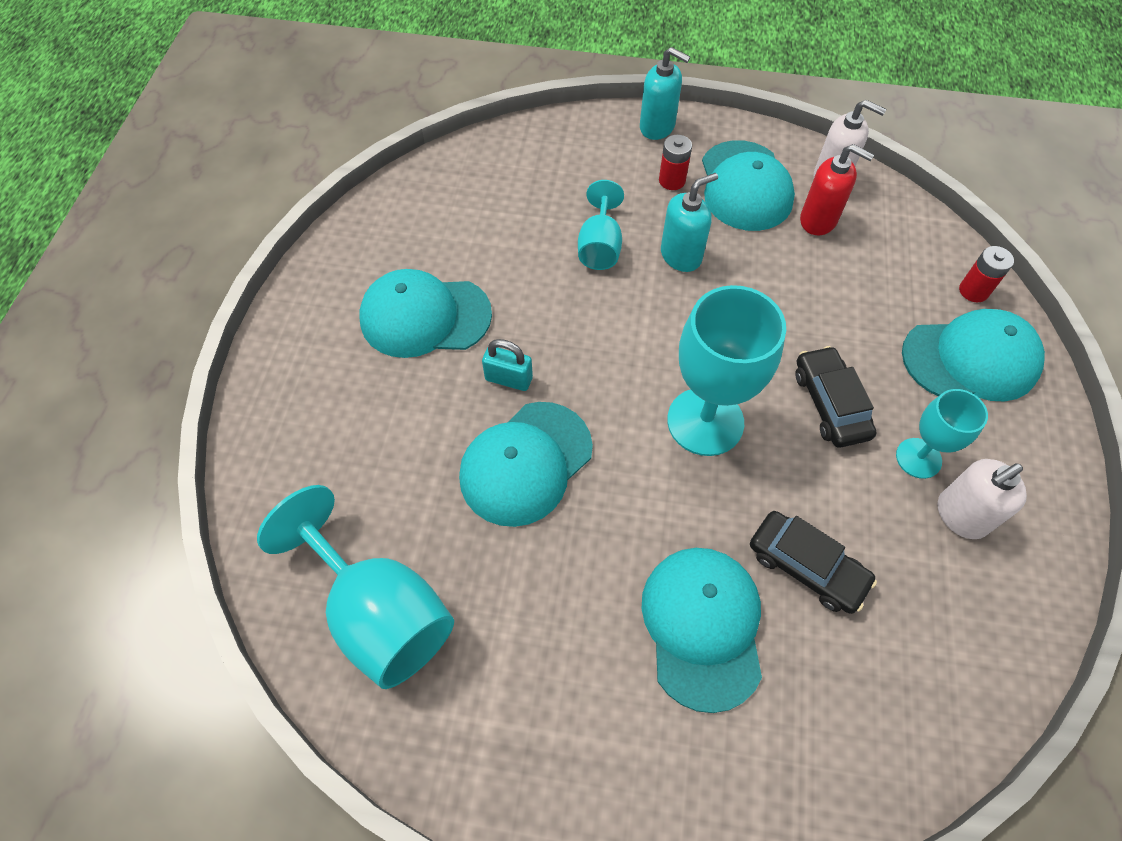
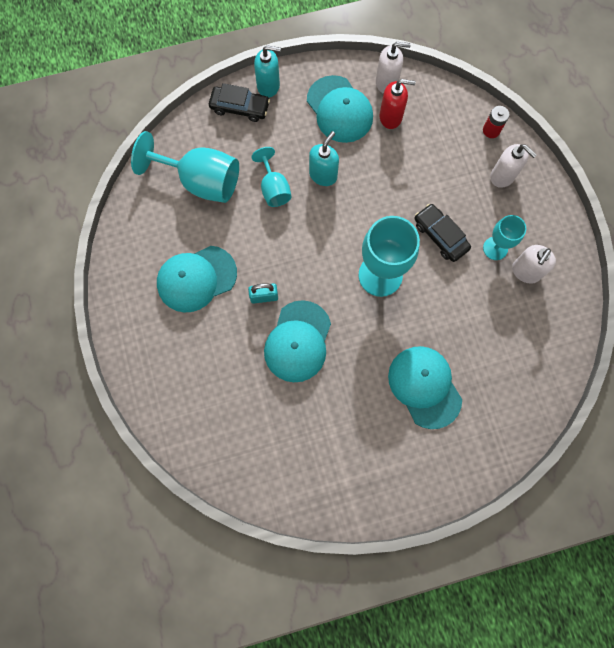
camera: 25 degrees left, 15 degrees up
(379, 613) = (265, 454): turquoise goblet -> turquoise goblet (201, 181)
(672, 180) = (295, 123): red battery -> none
(806, 566) = (461, 333): black car -> black car (240, 107)
(970, 359) = (502, 176): turquoise cap -> white soap dispenser

